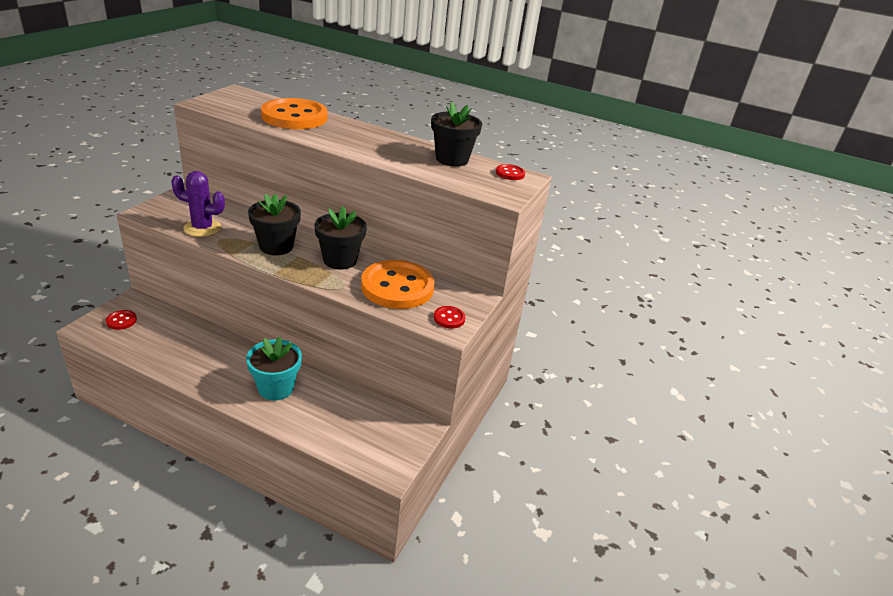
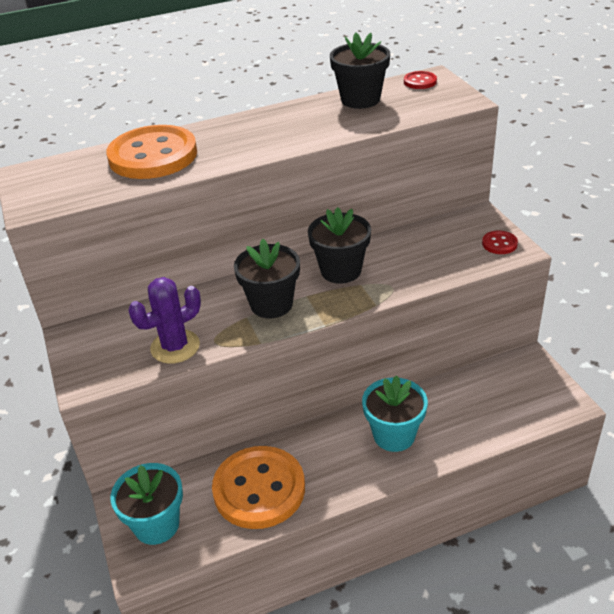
camera: 40 degrees left, 5 degrees up
(121, 321) = (156, 525): red button -> turquoise flower pot
(397, 287) = (422, 253): orange button -> orange button (259, 489)

